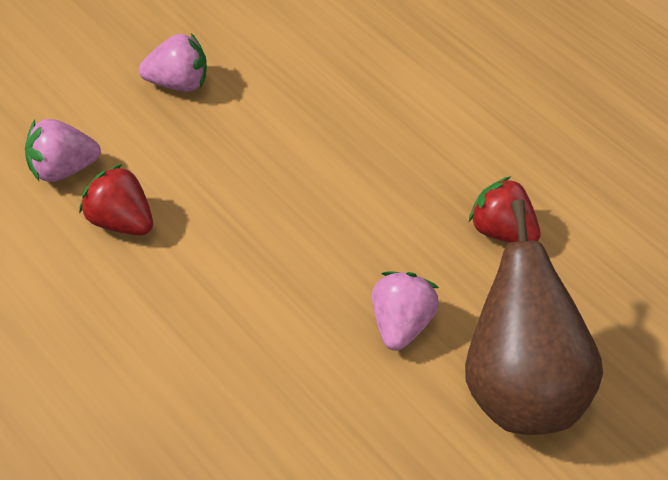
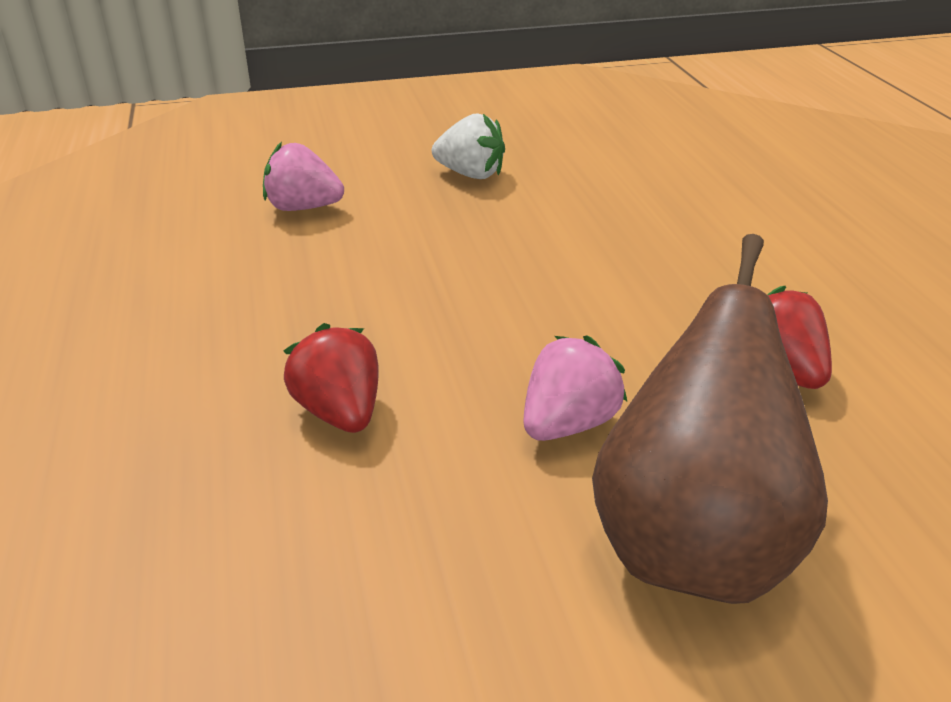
camera: 35 degrees right, 15 degrees down
(119, 221) = (321, 255): red strawberry -> red strawberry (340, 412)
(177, 83) = (470, 174): pink strawberry -> white strawberry

